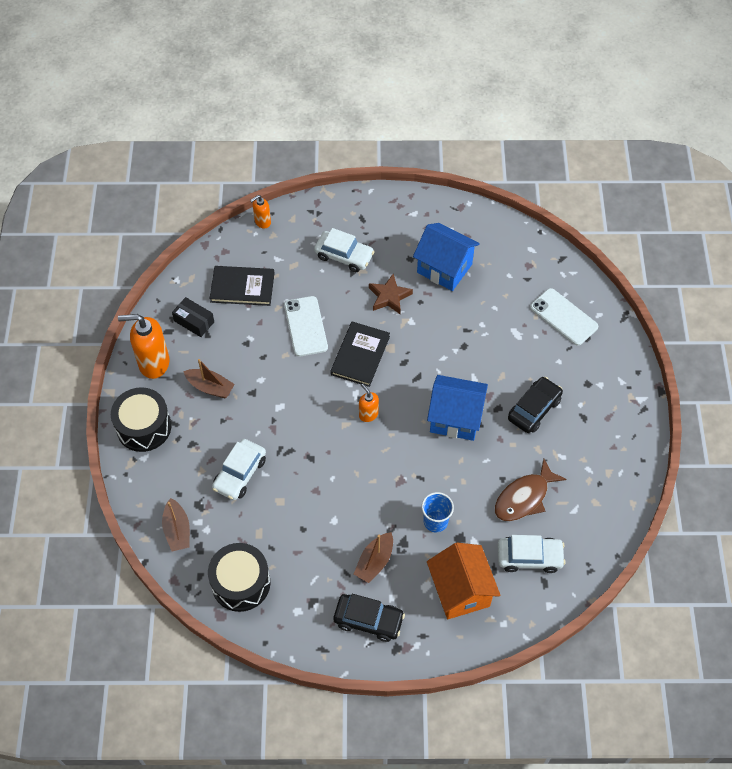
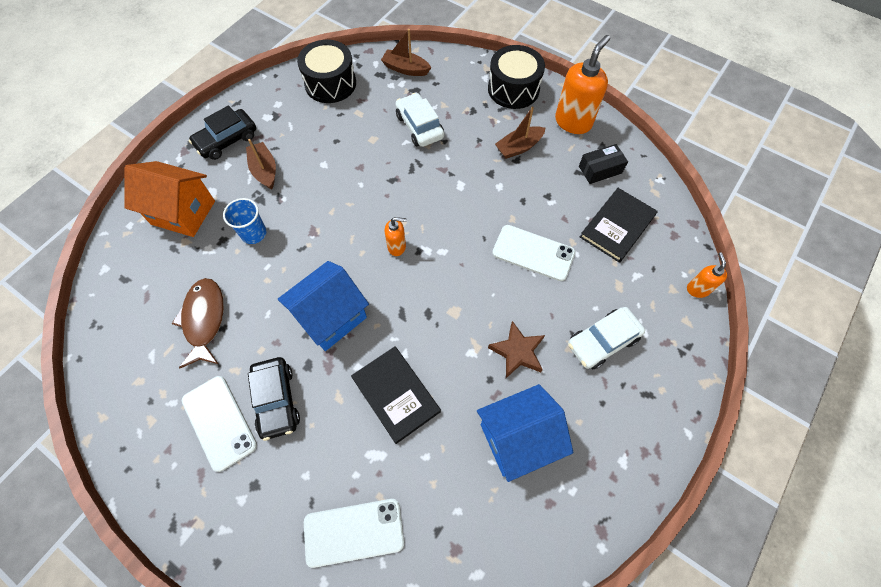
camera: 125 degrees right, 5 degrees up
(360, 355) = (465, 279): black book -> black book (396, 394)
(529, 557) = (154, 283): white car -> none
(574, 431) = (219, 422): none -> white phone

